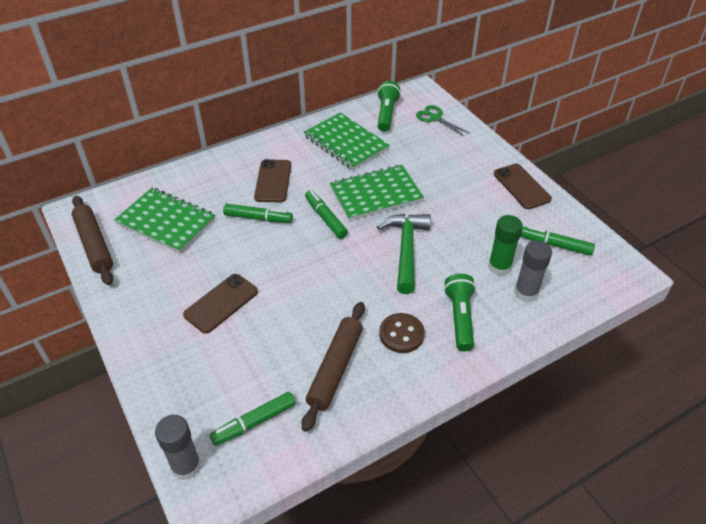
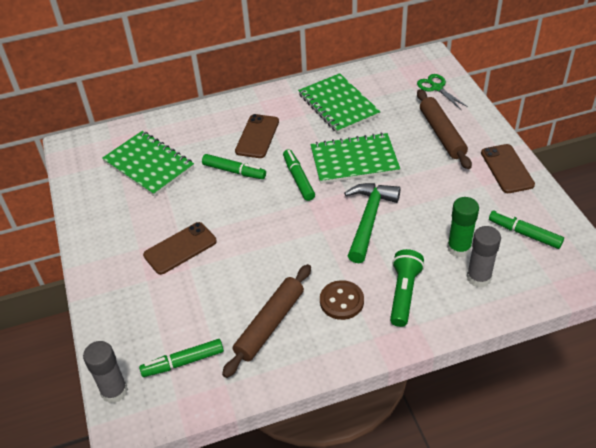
camera: 15 degrees right, 0 degrees up
(94, 245) = (80, 179): brown rolling pin -> brown rolling pin (442, 134)
(386, 114) = (387, 79): green flashlight -> none

